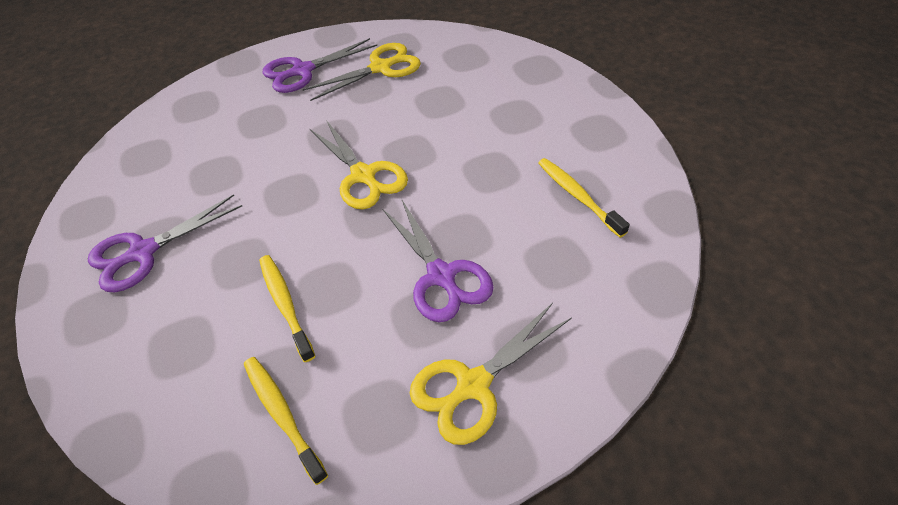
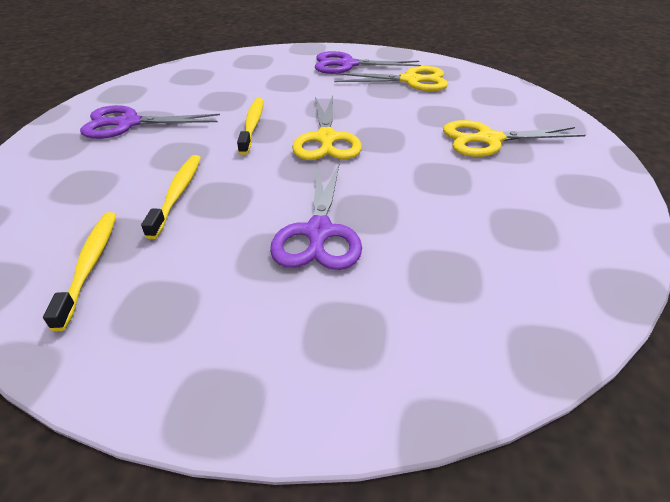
camera: 30 degrees right, 10 degrees down
(472, 385) = (257, 333): yellow scissors -> yellow scissors (488, 139)
(577, 196) = (517, 230): yellow toothbrush -> yellow toothbrush (252, 125)

